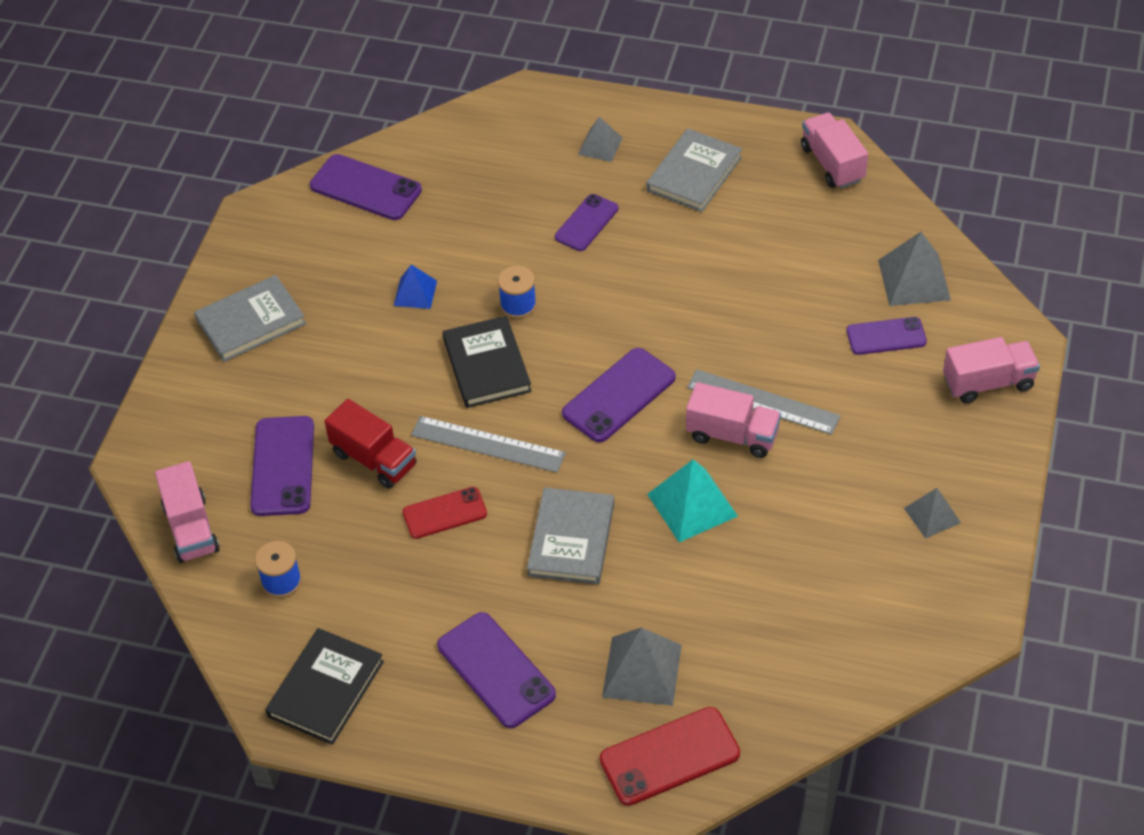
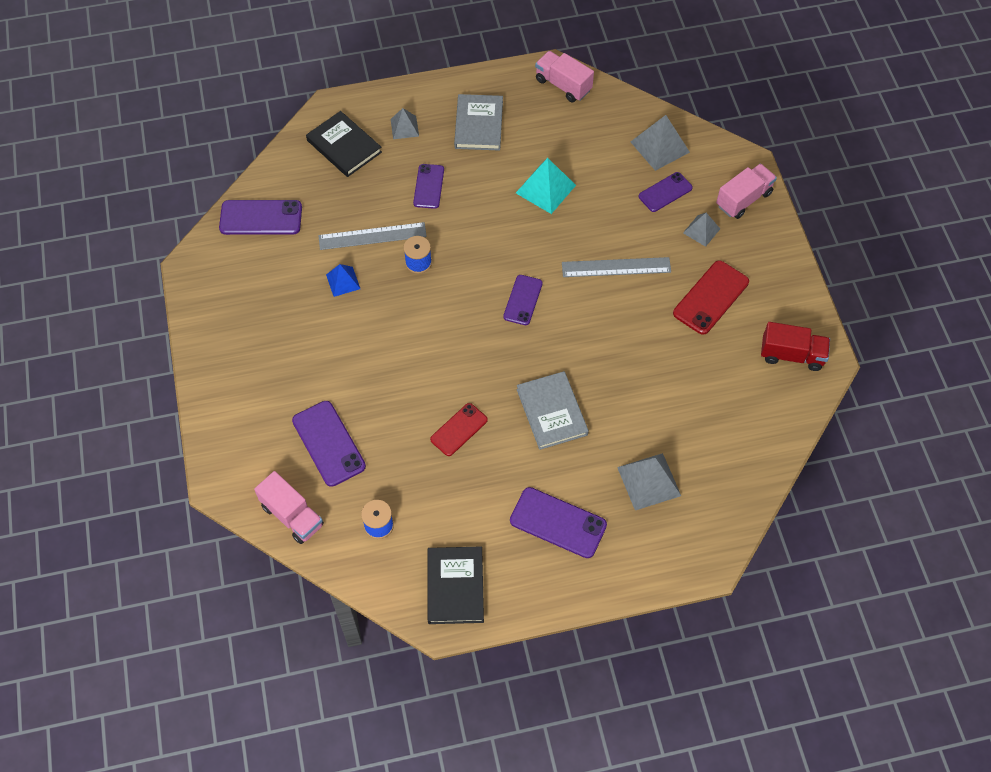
camera: 30 degrees left, 10 degrees up
(251, 322) = (240, 348): grey book -> none
(374, 459) = (388, 412): red truck -> red truck (791, 355)
(487, 365) = (423, 314): black book -> black book (344, 146)
(488, 444) = (458, 369): grey ruler -> grey ruler (372, 236)
(619, 395) = (523, 300): purple phone -> purple phone, size x0.66
(669, 756) = (699, 530): red phone -> red phone (711, 297)
(692, 505) = (613, 356): turquoise pyramid -> turquoise pyramid (545, 189)
(732, 435) = (610, 298): pink truck -> none
(932, 515) = (761, 301): grey pyramid -> grey pyramid (701, 230)

